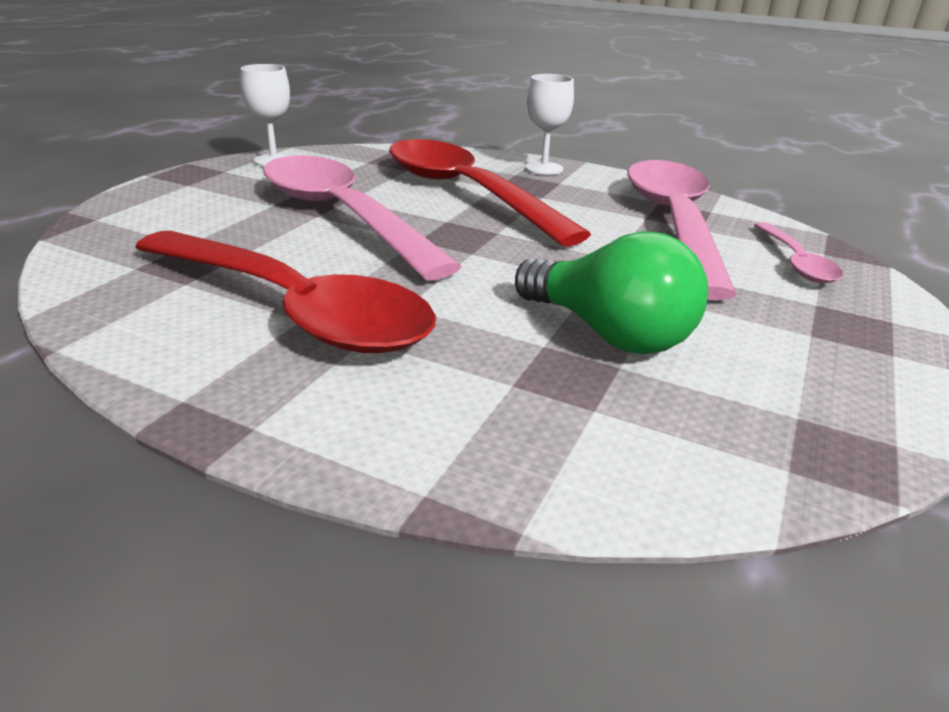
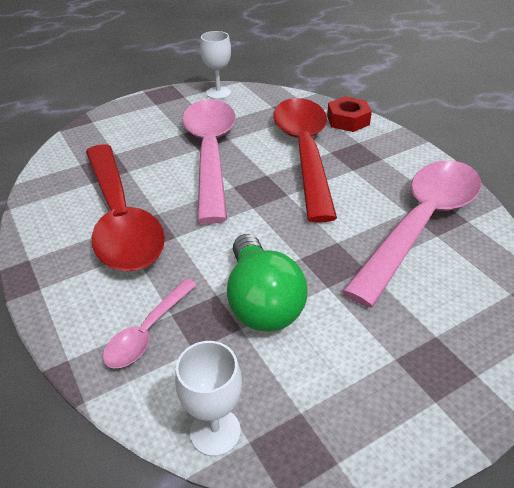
camera: 35 degrees right, 10 degrees up
(478, 159) = (348, 120): none -> red nut
(544, 168) = (385, 141): white goblet -> white goblet (215, 431)
(796, 262) = (472, 293): pink spoon -> pink spoon (147, 332)

